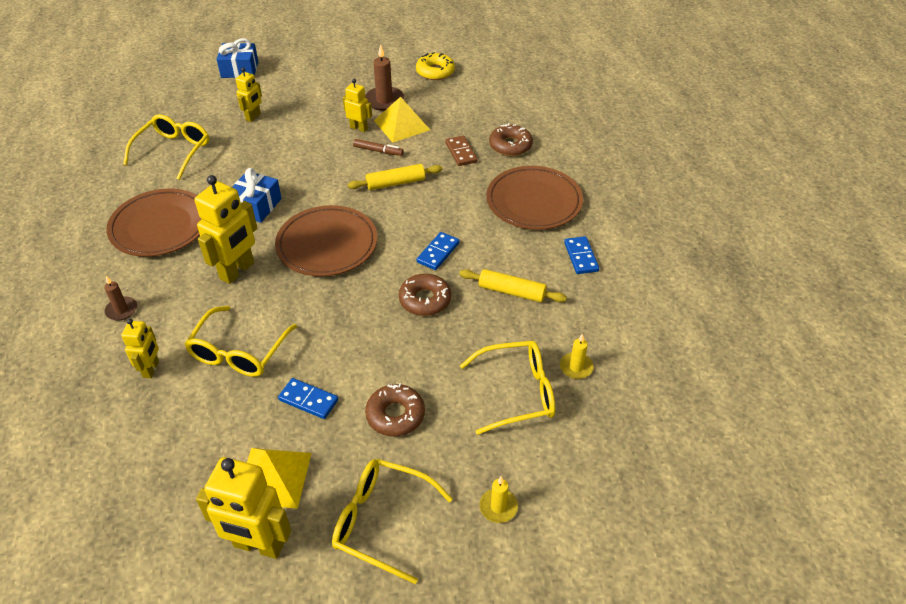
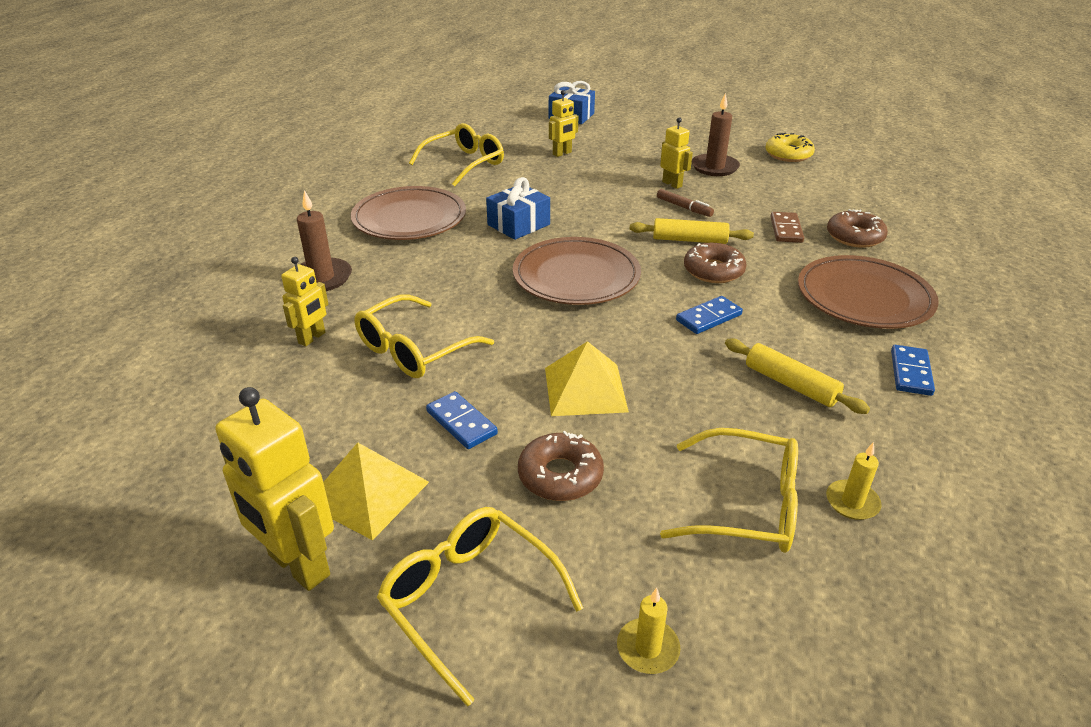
camera: 25 degrees right, 10 degrees down
(121, 310) = (322, 278): brown candle -> brown candle, size x1.64
(237, 271) = (462, 275): yellow robot -> none
(402, 125) = (724, 191): yellow pyramid -> yellow pyramid (585, 389)
(425, 300) = (666, 361): brown donut -> brown donut (713, 271)

